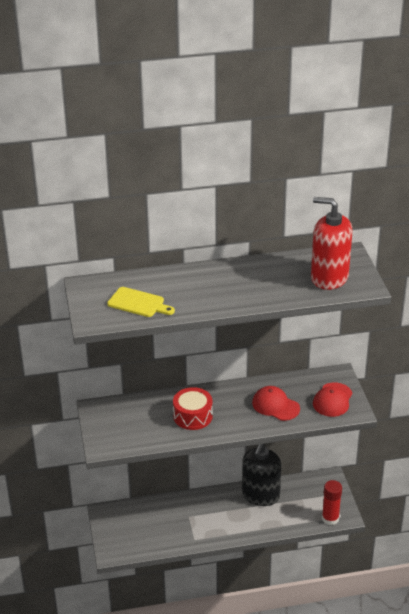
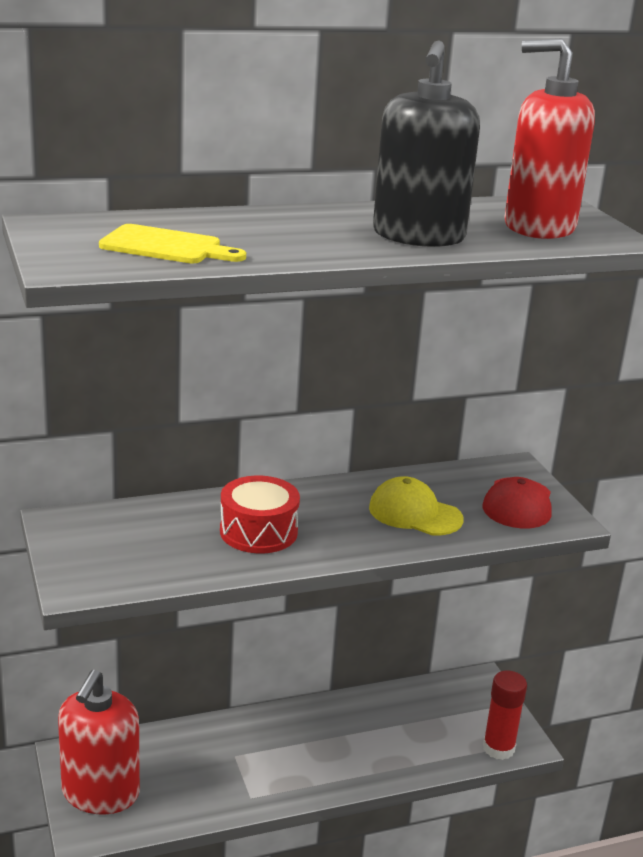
camera: 10 degrees left, 10 degrees down
(119, 533) = (100, 793): none -> red soap dispenser
(260, 495) = (363, 714): black soap dispenser -> black soap dispenser (418, 236)
(275, 405) = (415, 513): red cap -> yellow cap

